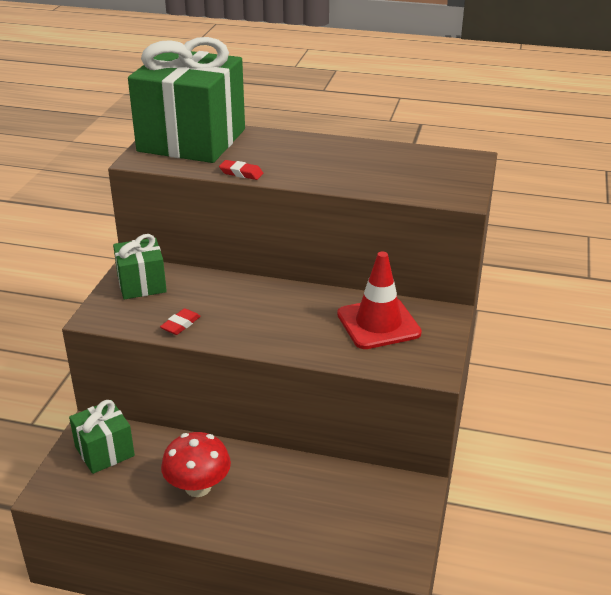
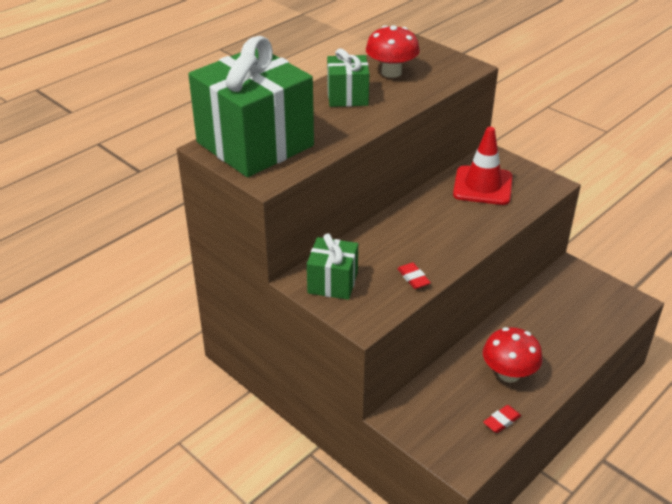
camera: 60 degrees left, 5 degrees up
(104, 451) = (432, 416): green gift -> green gift (347, 96)
(241, 173) = (346, 138): red eraser -> red eraser (501, 421)
(392, 162) = (391, 72): none -> red mushroom

